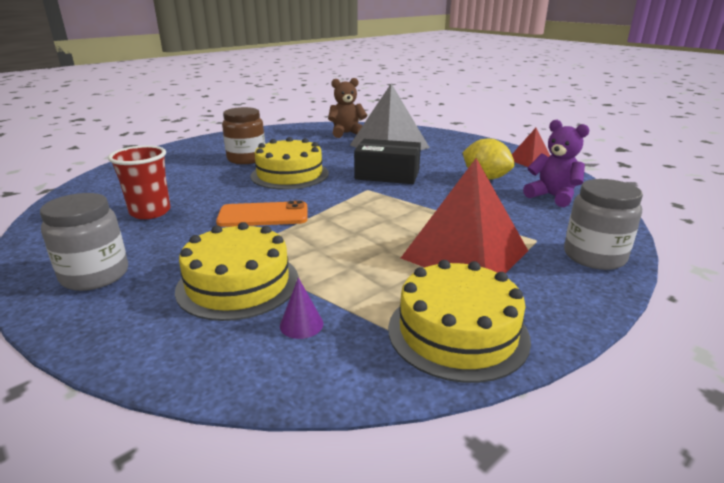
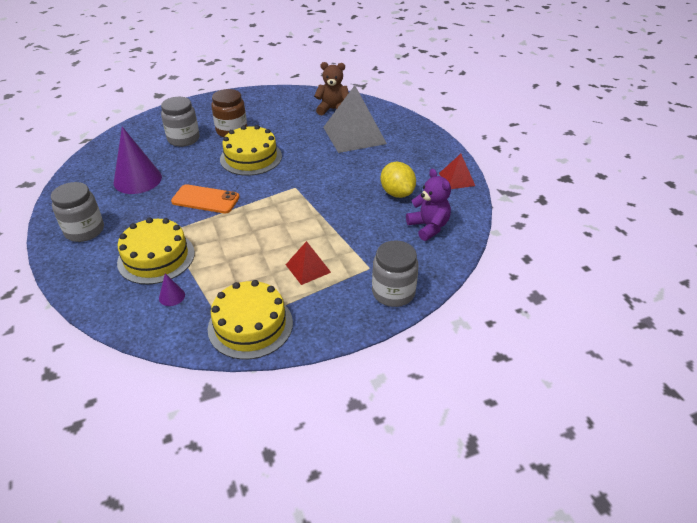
camera: 20 degrees right, 15 degrees up
(150, 212) = (137, 180): red cup -> purple cone
(190, 171) = (183, 139): none -> grey jar
(387, 175) = (323, 173): black box -> none
(465, 254) = (308, 268): red pyramid -> red pyramid, size x0.51

